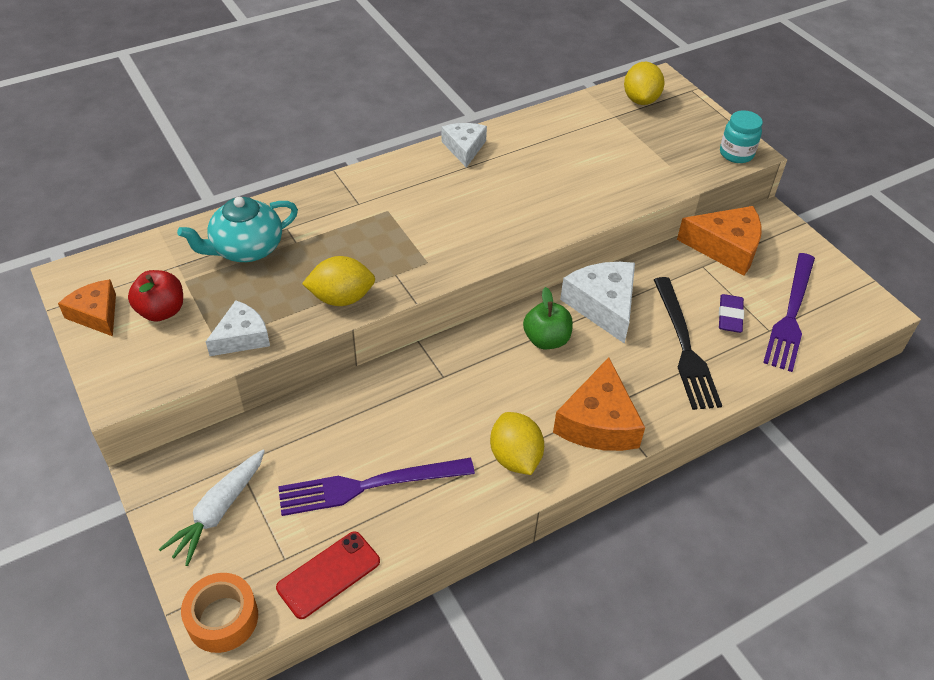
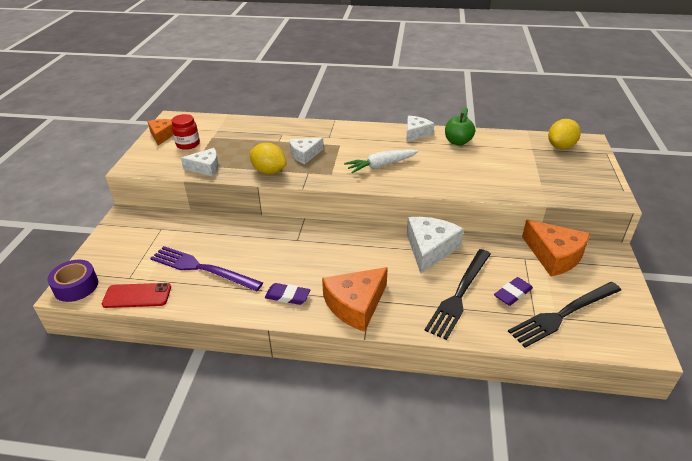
camera: 40 degrees right, 10 degrees down
(161, 311) = (188, 144): red apple -> red jar
(218, 511) = (129, 243): white carrot -> white carrot (381, 166)
(222, 618) = (76, 286): orange tape -> purple tape
(246, 249) = (253, 135): turquoise teapot -> none
(359, 248) = (304, 154): none -> white cheese
(515, 457) = (287, 296): yellow lemon -> purple eraser
(546, 340) = (374, 250): green apple -> green apple (458, 142)
(736, 154) = (601, 196): turquoise jar -> none
(791, 314) = (563, 314): purple fork -> black fork

